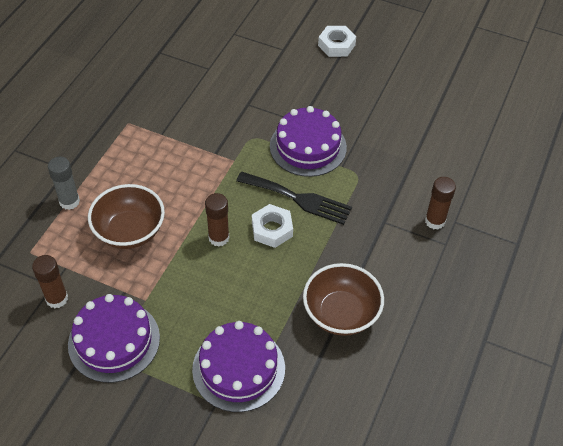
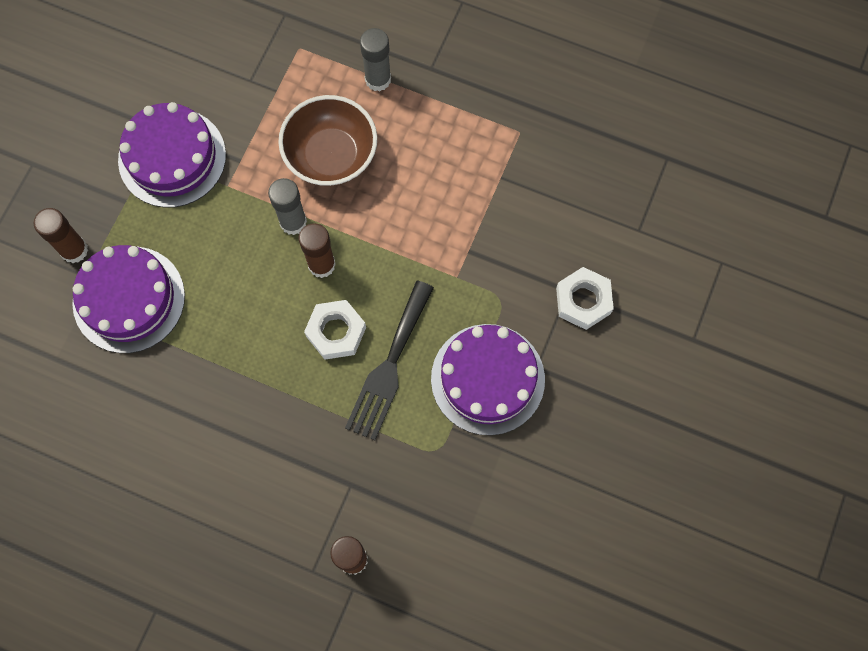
camera: 90 degrees right, 20 degrees up
(57, 299) = (231, 88): brown glue stick -> brown glue stick (74, 250)
(182, 255) = (293, 222): none -> grey glue stick
(336, 45) = (713, 424): white nut -> white nut (583, 301)
(341, 313) = (202, 422): brown bowl -> none

